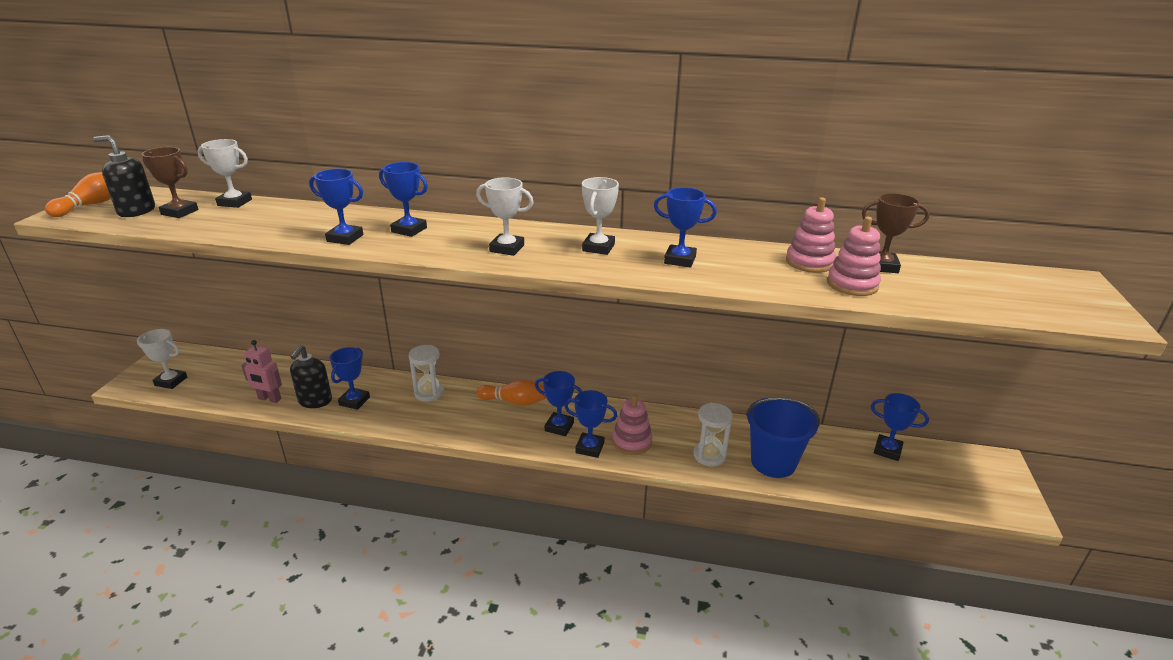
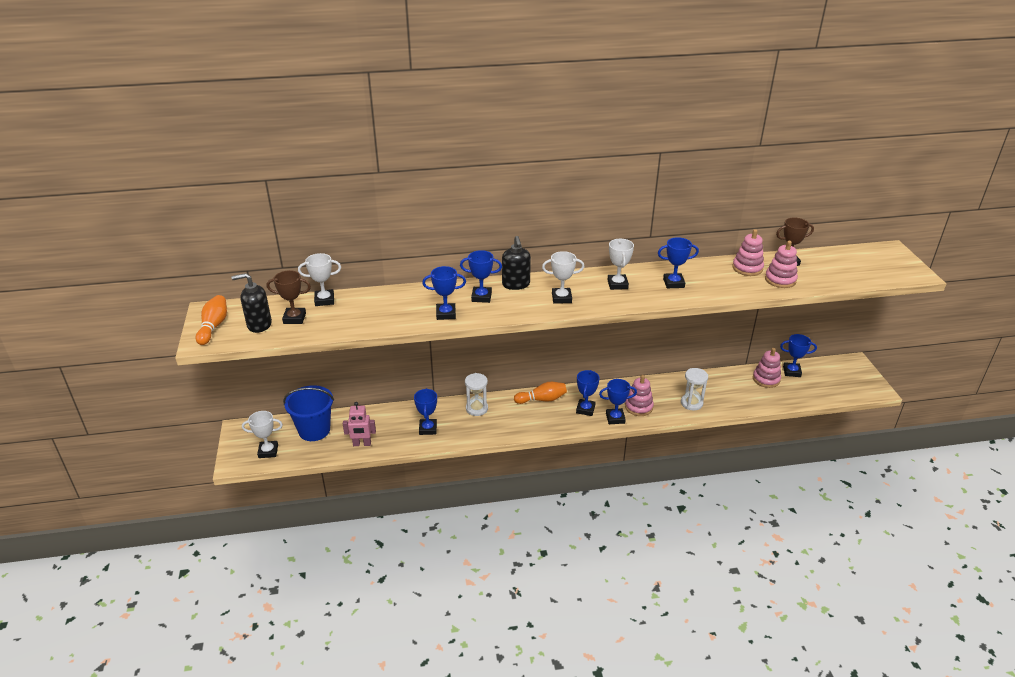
camera: 20 degrees left, 5 degrees up
(315, 401) = (398, 436): black soap dispenser -> black soap dispenser (516, 284)
(559, 427) = (585, 409): blue trophy -> blue trophy turned 75 degrees counterclockwise
(773, 462) = (731, 397): blue bucket -> blue bucket (314, 430)
(841, 451) = (766, 379): none -> pink stacking toy

